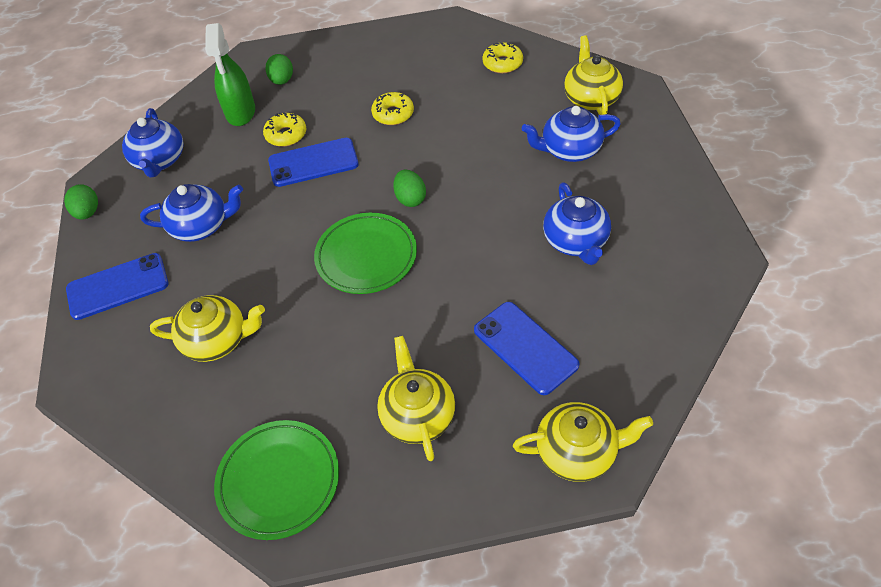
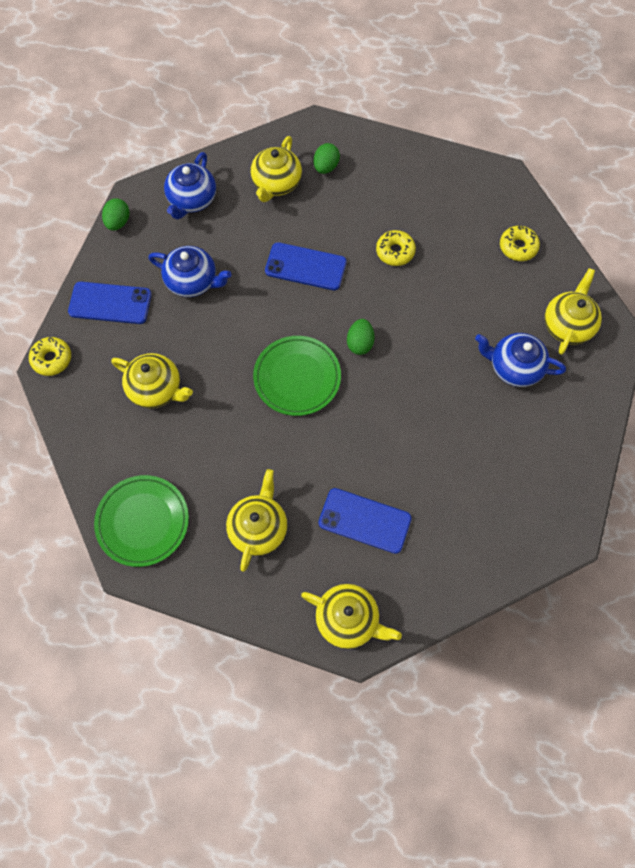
camera: 25 degrees right, 15 degrees up
(240, 112) = (276, 183): green spray bottle -> yellow teapot
(286, 135) = (299, 227): yellow donut -> yellow donut (52, 359)
(525, 347) = (364, 520): blue phone -> blue phone turned 60 degrees counterclockwise
(576, 241) = (461, 454): blue teapot -> none

